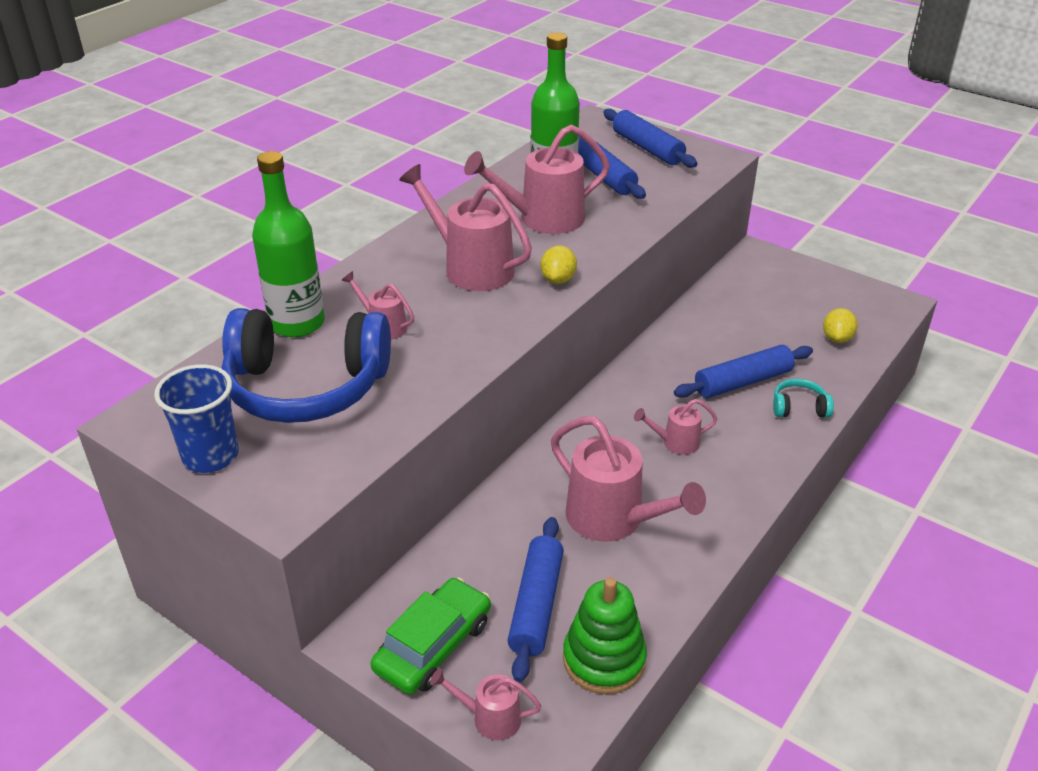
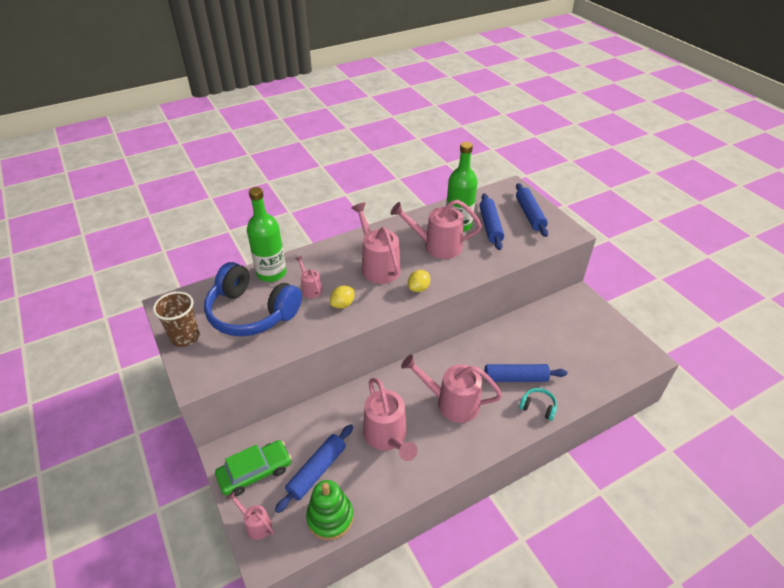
camera: 25 degrees right, 5 degrees up
(210, 456) = (185, 337): blue cup -> brown cup
(675, 442) = (451, 403): pink watering can -> pink watering can, size x1.96
(837, 338) = (593, 369): yellow lemon -> yellow lemon (343, 304)

